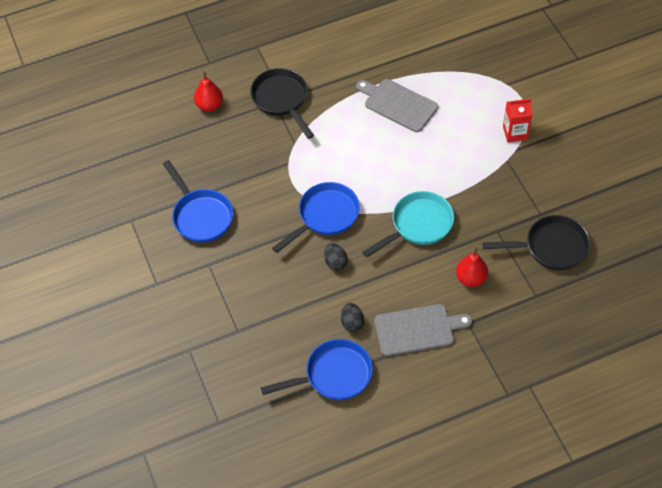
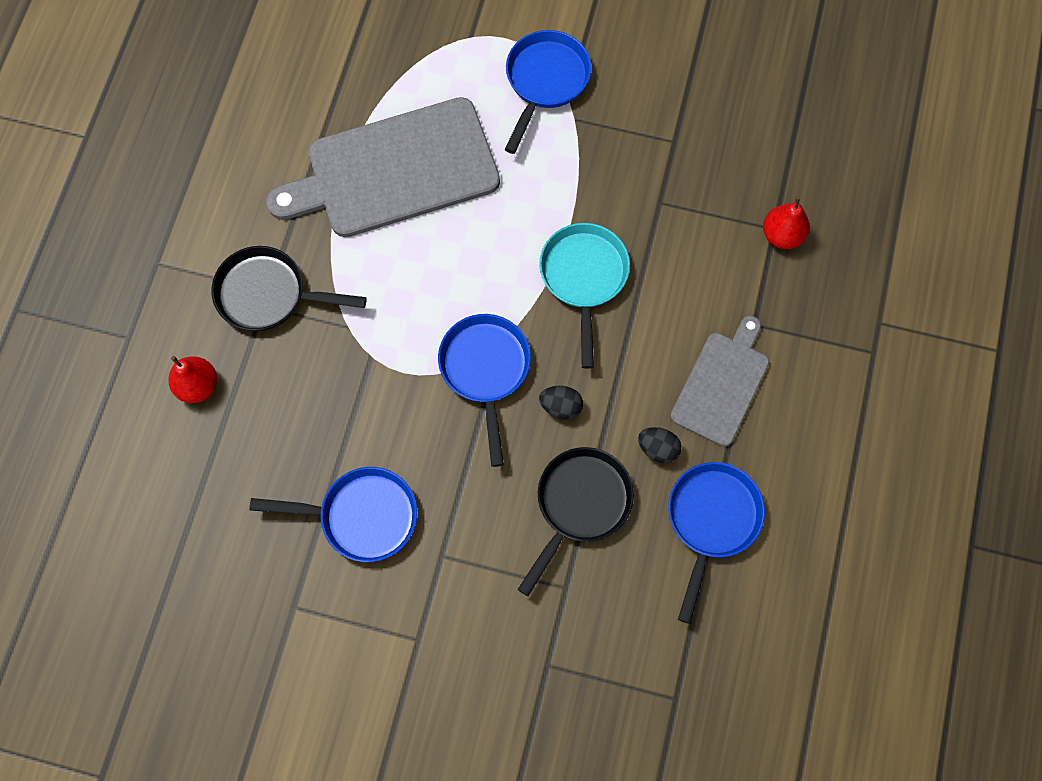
camera: 55 degrees left, 15 degrees up
(398, 104) = (395, 171): grey cutting board -> grey cutting board, size x1.75
(471, 278) = (700, 277): red pear -> red pear (782, 235)
(515, 133) = (545, 82): red carton -> blue pan
(551, 247) = (725, 165): black pan -> black pan (580, 505)

